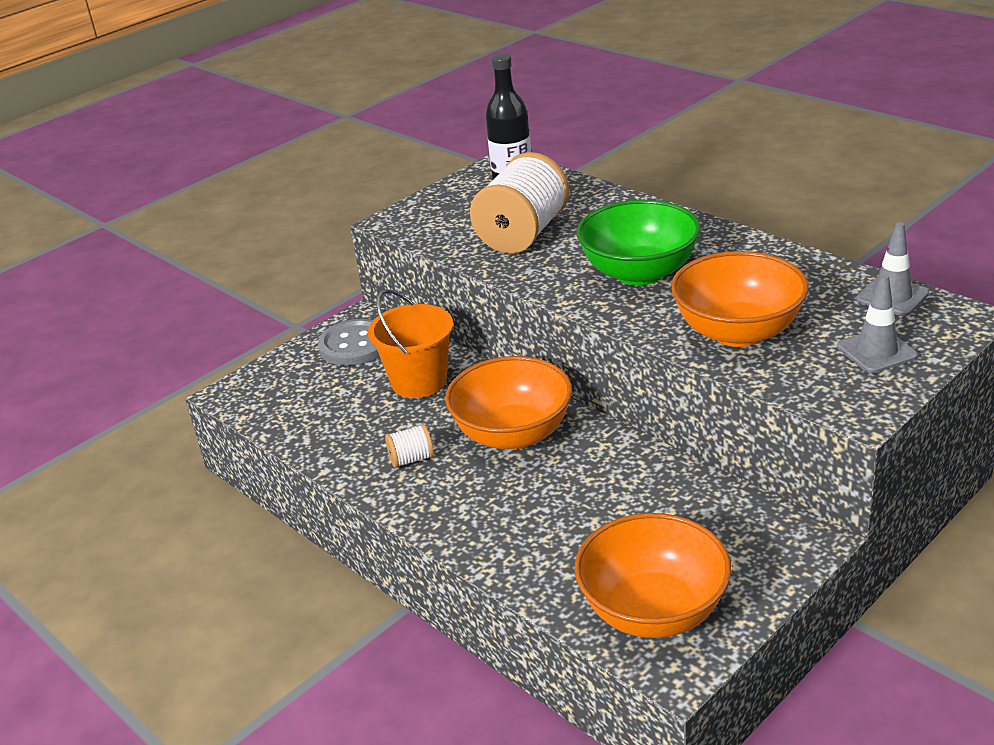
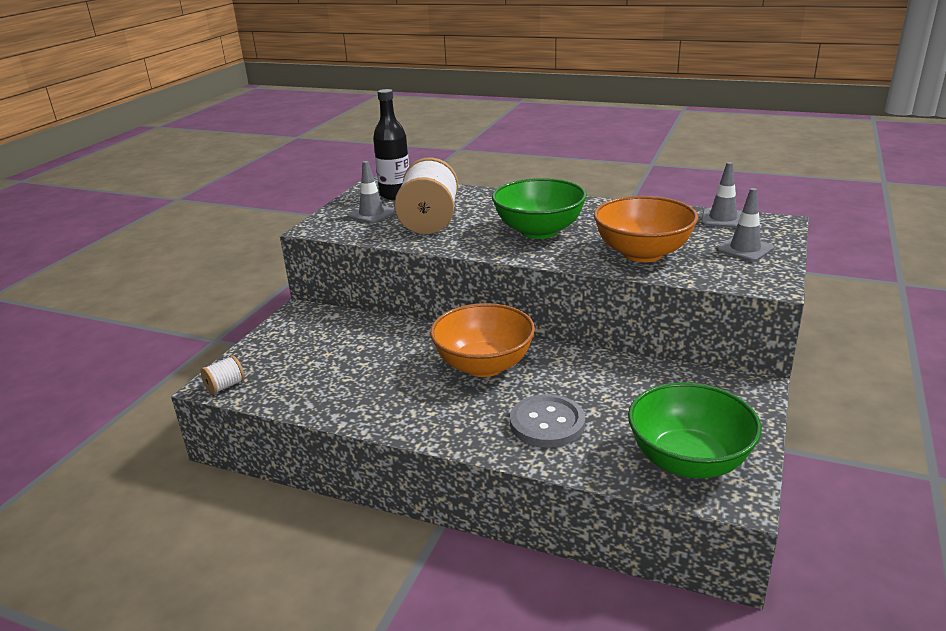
camera: 25 degrees left, 5 degrees down
(354, 345) = (306, 330): grey button -> grey button (547, 423)
(411, 459) = (413, 399): white spool -> white spool (225, 386)
(419, 382) = (380, 345): orange bucket -> none
(466, 211) = (371, 214): none -> grey traffic cone
(653, 611) = (688, 461): orange bowl -> green bowl

